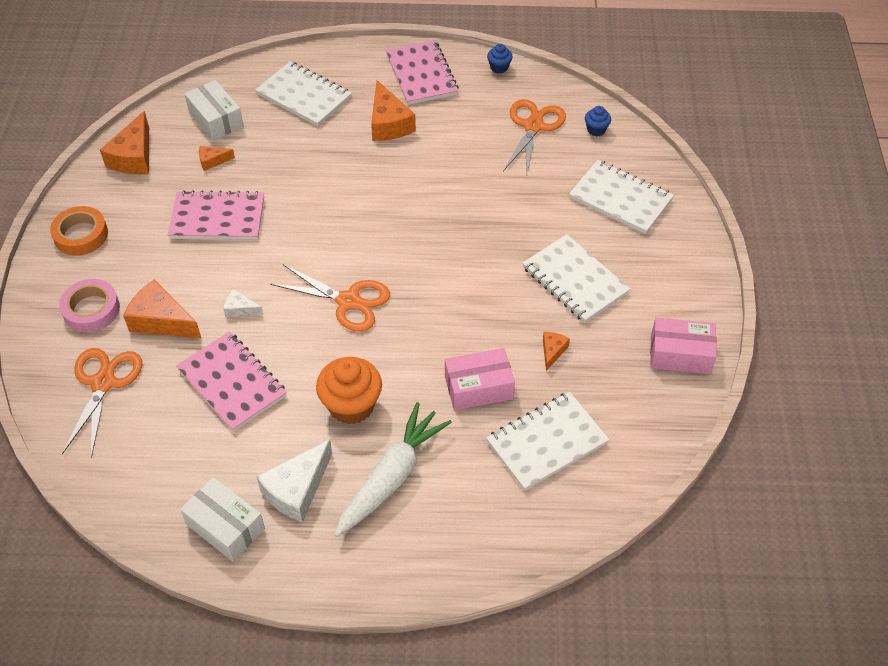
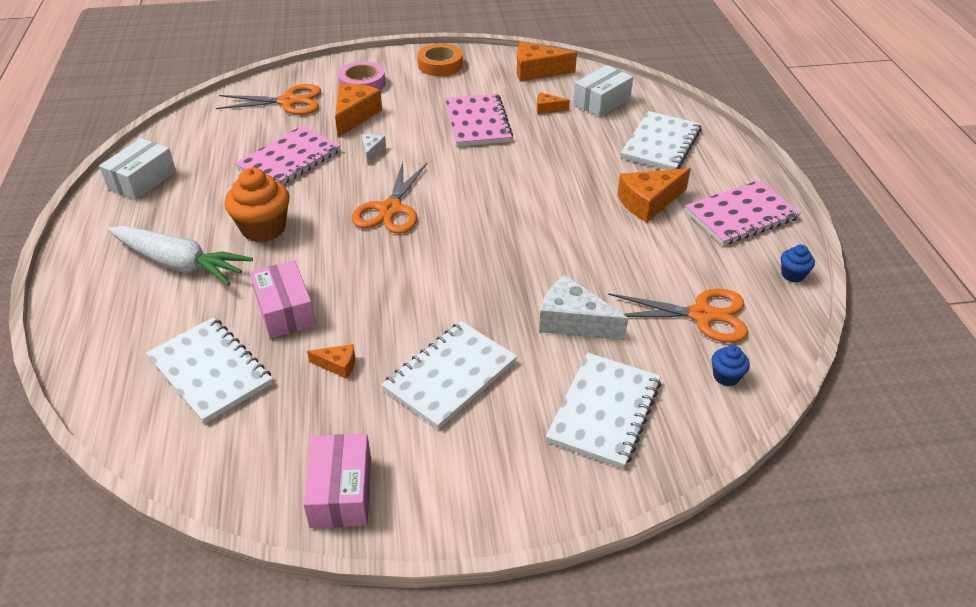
camera: 80 degrees right, 10 degrees down
(212, 161) = (548, 108): orange cheese -> orange cheese turned 60 degrees counterclockwise
(297, 490) = (173, 211): white cheese -> white cheese (573, 321)

